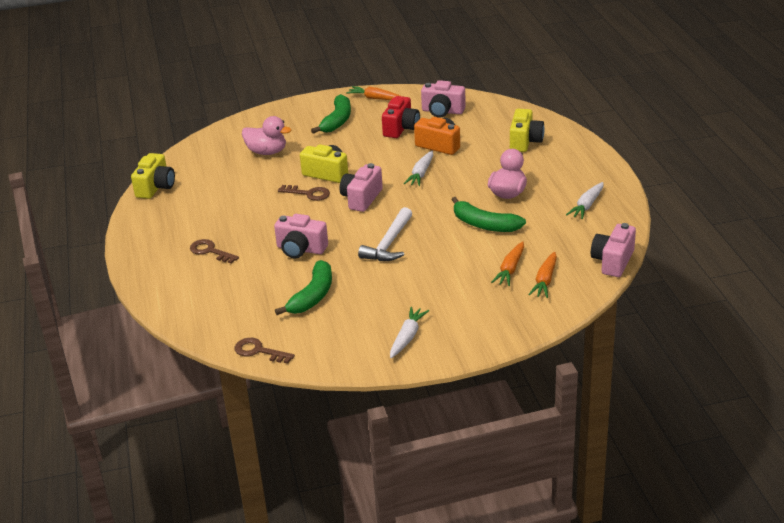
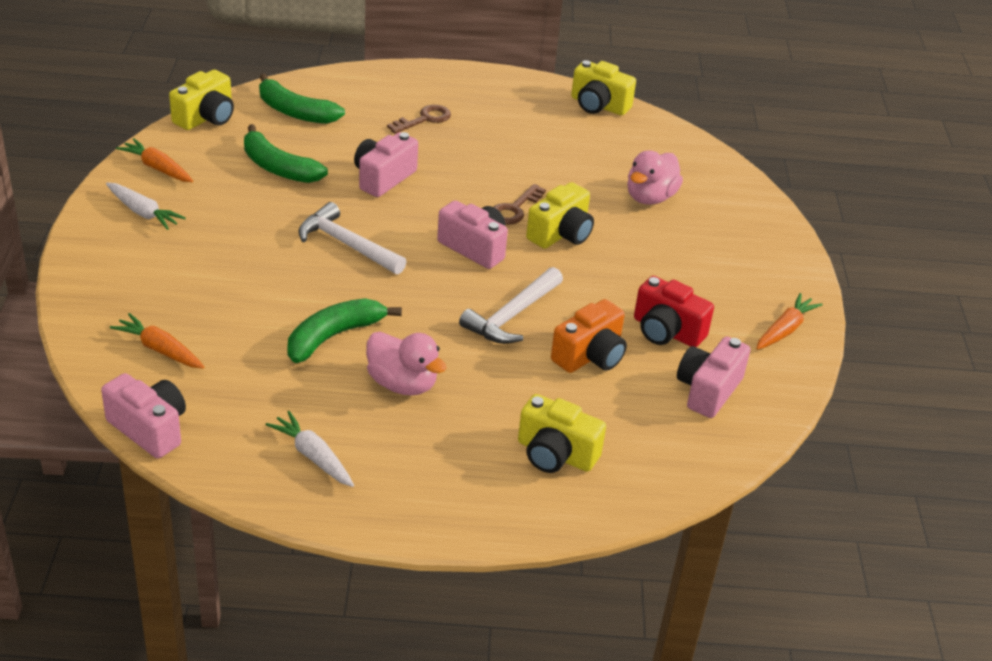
camera: 100 degrees right, 5 degrees up
(259, 351) = (206, 117): brown key -> yellow camera
(337, 121) = (720, 275): green banana -> green banana (295, 112)
(421, 174) = (512, 315): white carrot -> white hammer
(510, 269) = (209, 327): orange carrot -> orange carrot (157, 168)

